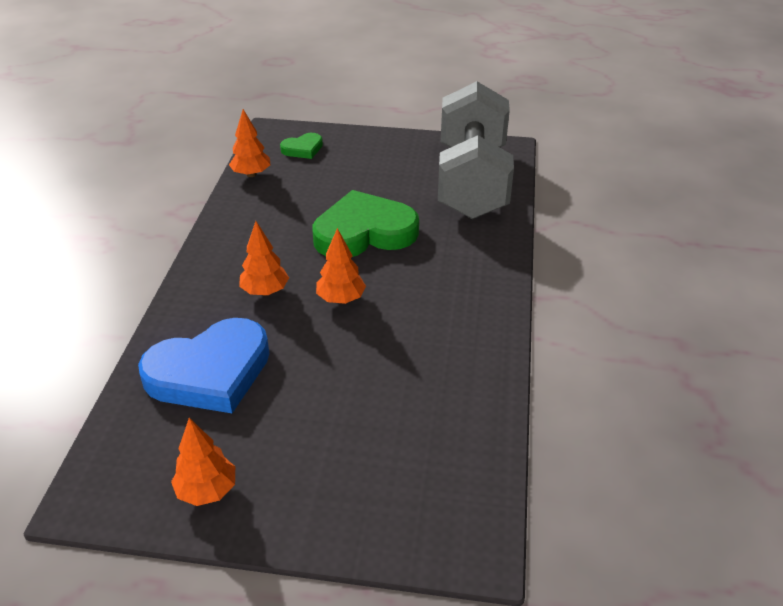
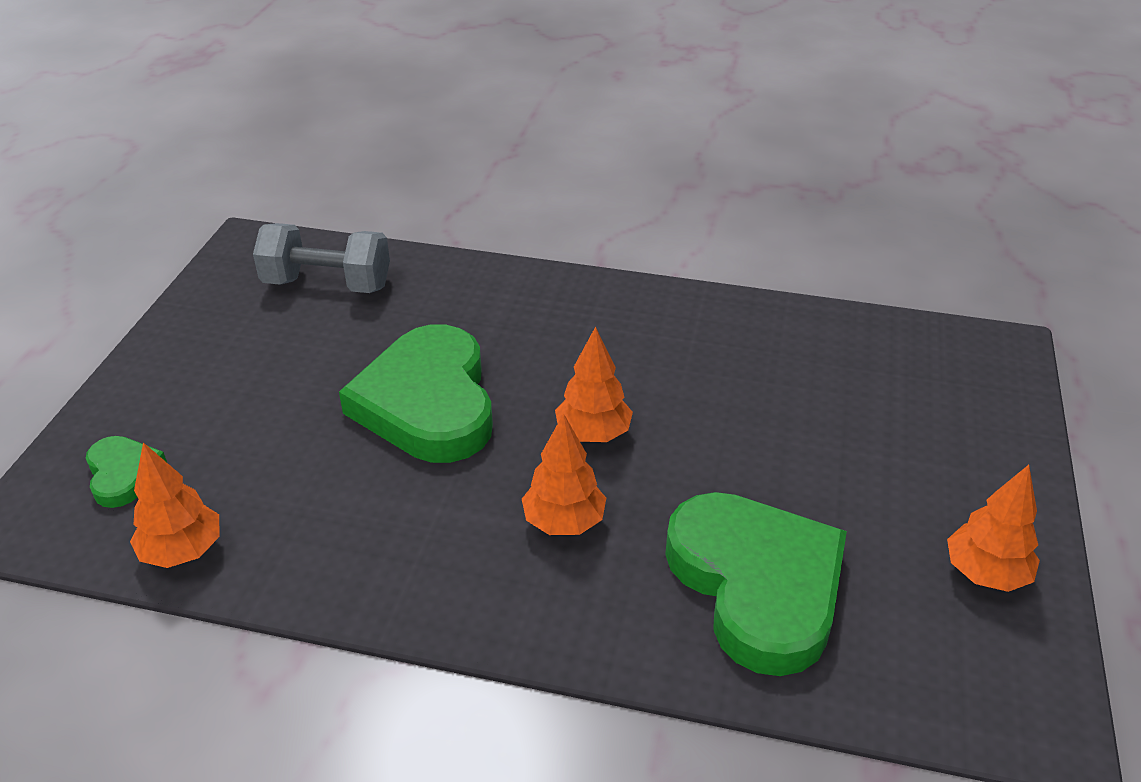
camera: 85 degrees left, 0 degrees up
(210, 372) = (757, 584): blue heart -> green heart
(472, 182) = (327, 284): grey dumbbell -> grey dumbbell, size x0.54

